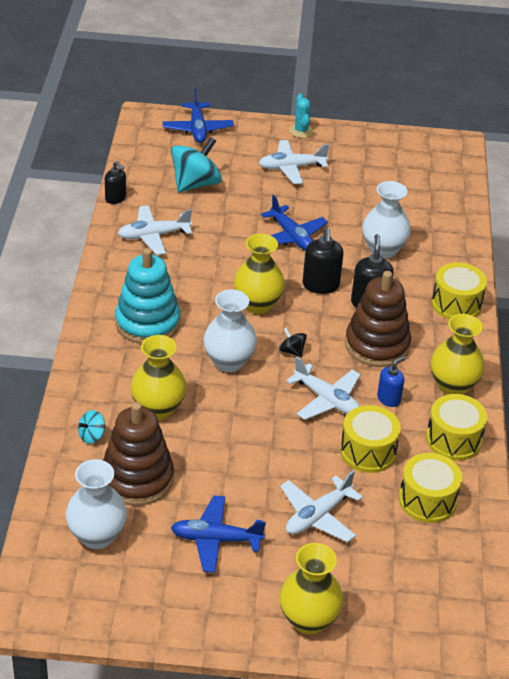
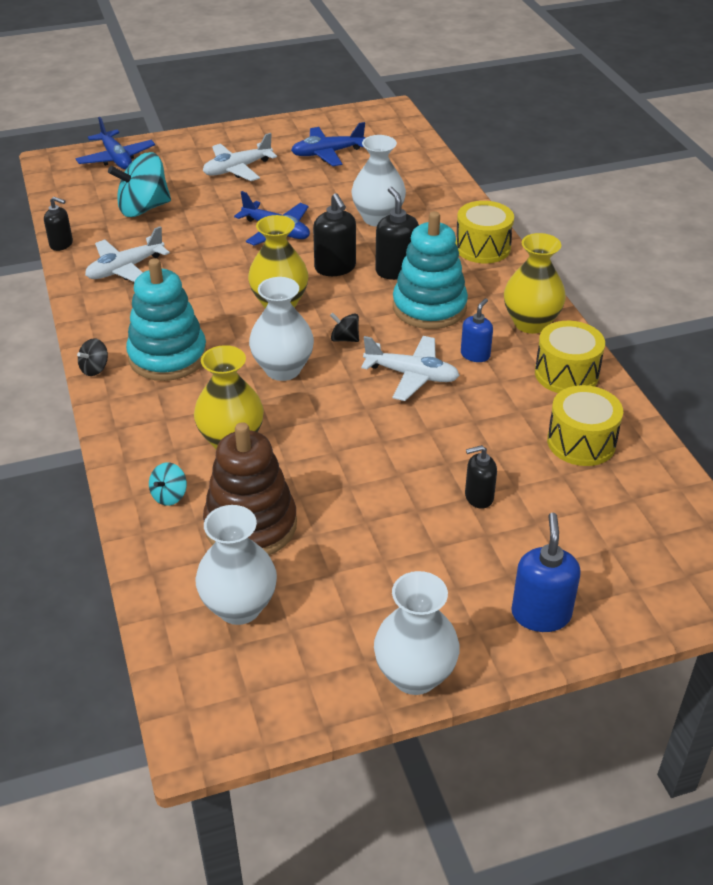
camera: 20 degrees left, 0 degrees up
(88, 316) = (95, 369): none -> black spinning top
(191, 628) = (414, 675): none -> white vase
(195, 184) = (143, 208): turquoise spinning top -> turquoise spinning top turned 135 degrees counterclockwise
(216, 539) = (382, 562): blue plane -> blue plane (327, 153)
(301, 131) = (227, 135): turquoise cactus -> none
(308, 620) = (541, 614): yellow vase -> blue soap dispenser
(318, 516) = (478, 497): white plane -> black soap dispenser
(368, 451) = (488, 413): yellow drum -> none
(377, 345) = (429, 307): brown stacking toy -> turquoise stacking toy

